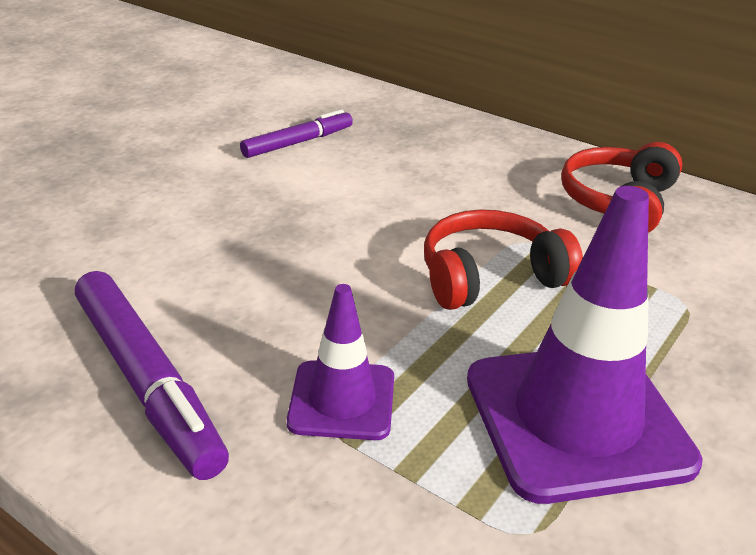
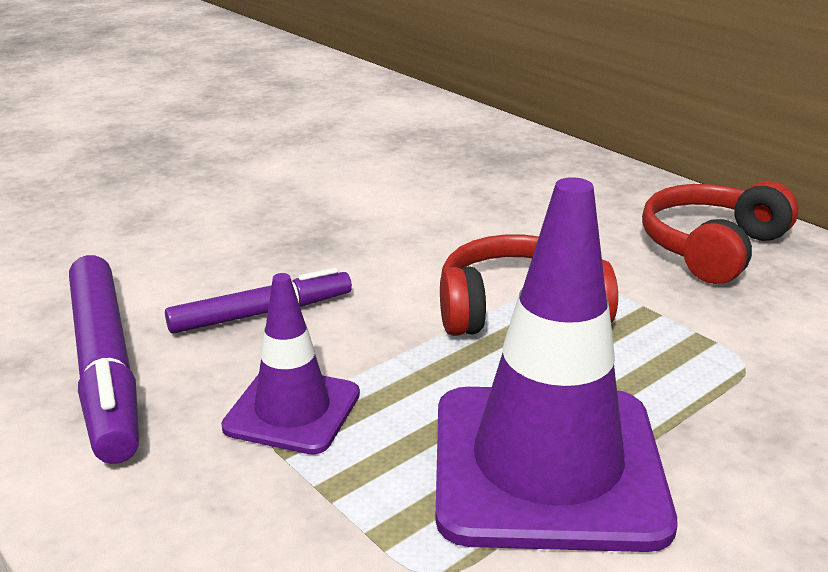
camera: 15 degrees right, 5 degrees down
(298, 143) = (372, 161): purple marker -> purple marker (261, 313)

